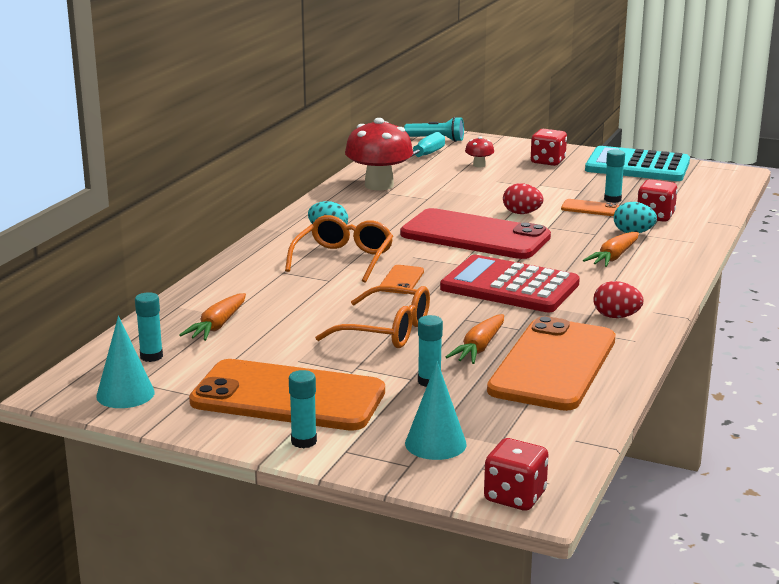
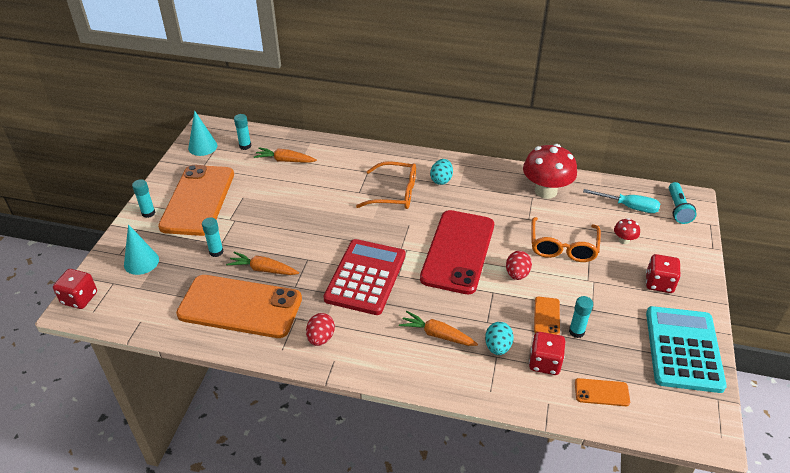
camera: 80 degrees right, 20 degrees up
(386, 331) = (285, 226): orange glasses -> orange glasses (563, 247)
(401, 280) = (365, 223): orange phone -> orange phone (601, 392)

